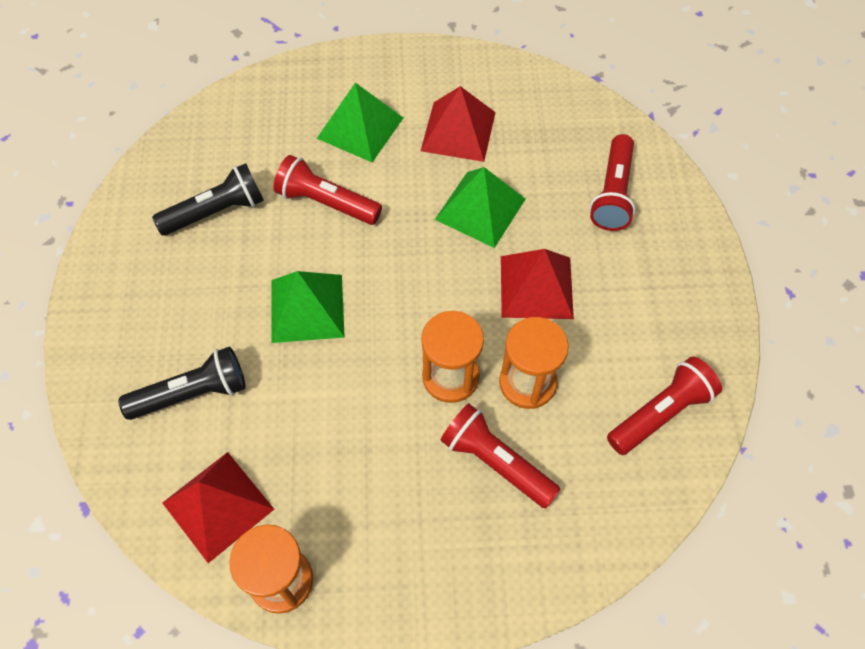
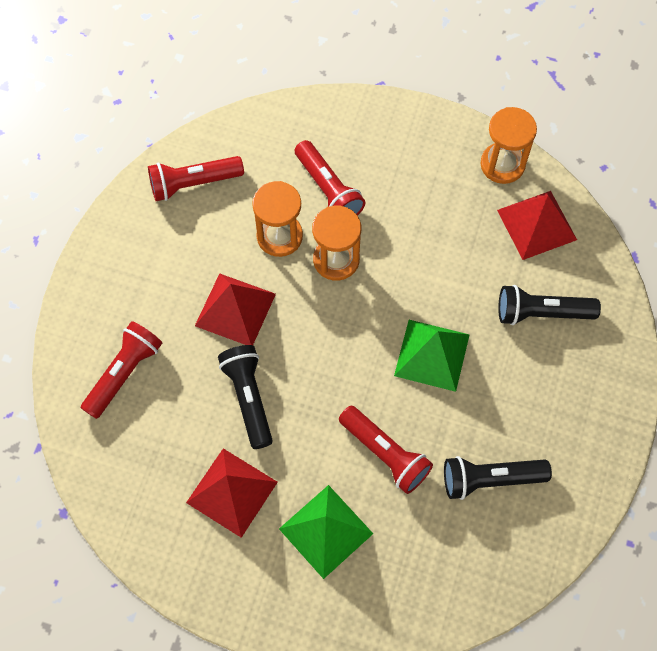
camera: 160 degrees left, 5 degrees up
(480, 209) = (248, 398): green pyramid -> black flashlight

